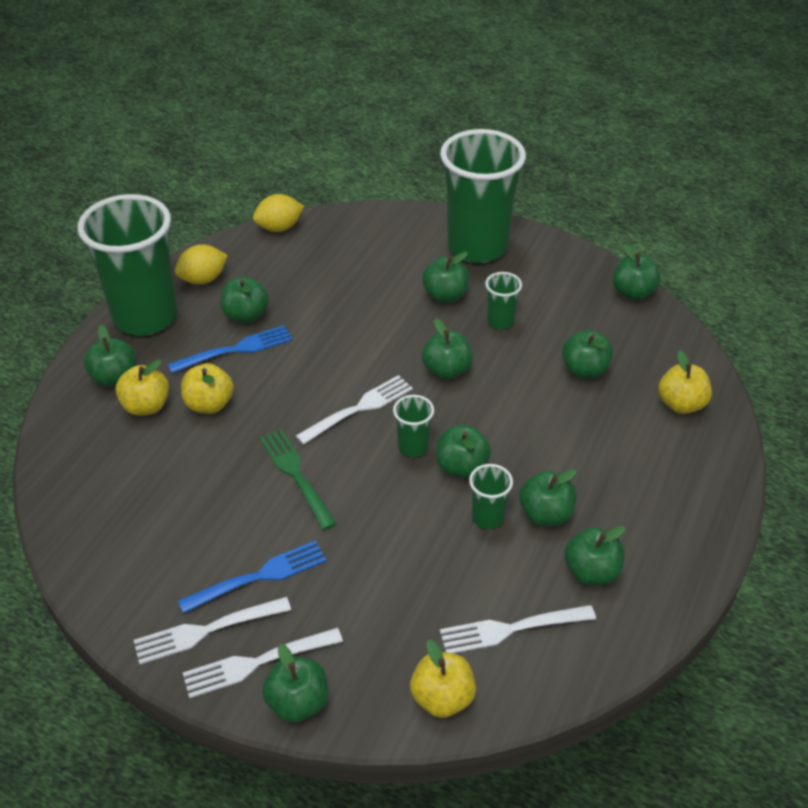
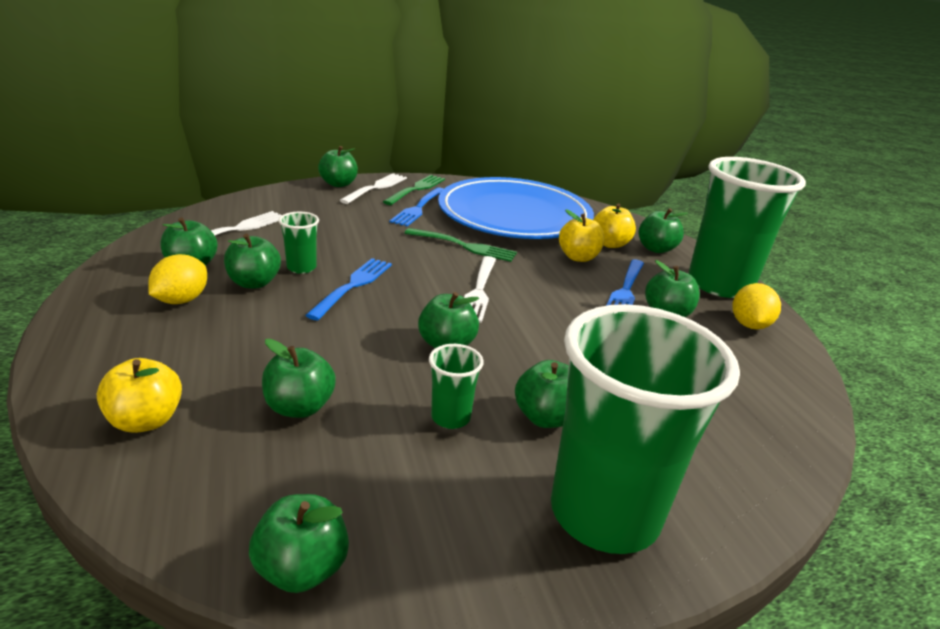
camera: 135 degrees right, 15 degrees down
(165, 504) = (514, 215): none -> blue plate
(207, 630) = (416, 189): white fork -> green fork
(279, 228) = (811, 405): yellow lemon -> yellow lemon (181, 300)
(413, 447) = (405, 284): green cup -> none
(442, 698) = (260, 201): yellow apple -> none
(461, 467) = (352, 286): green apple -> blue fork

